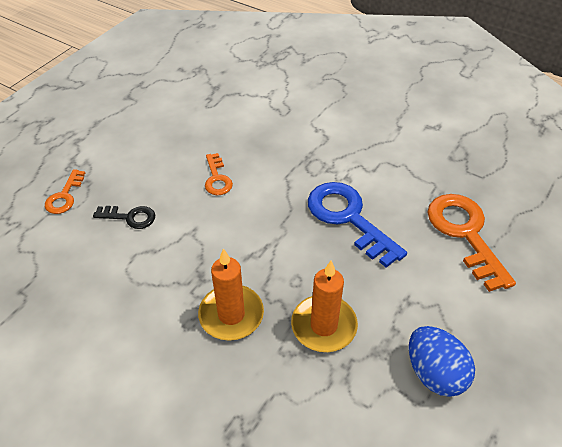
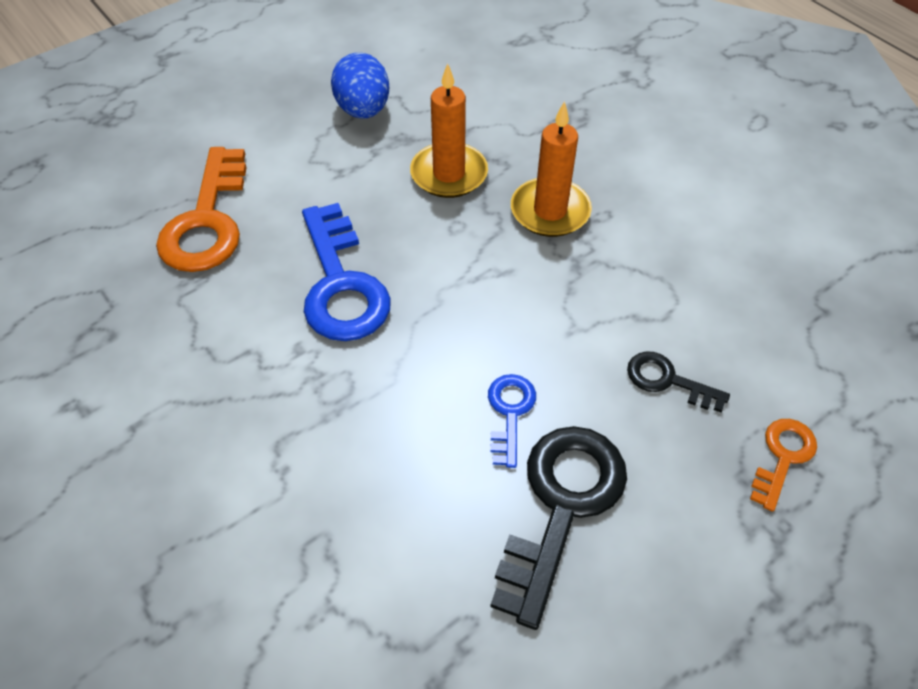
camera: 160 degrees left, 5 degrees up
(179, 148) = (561, 507): none -> black key
(217, 178) = (510, 413): orange key -> blue key

